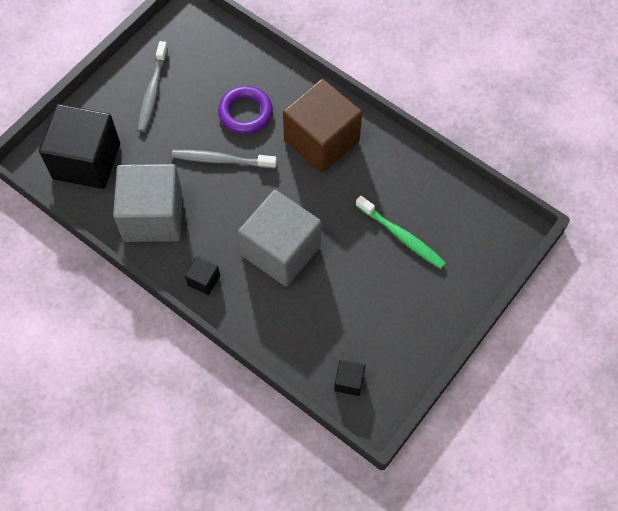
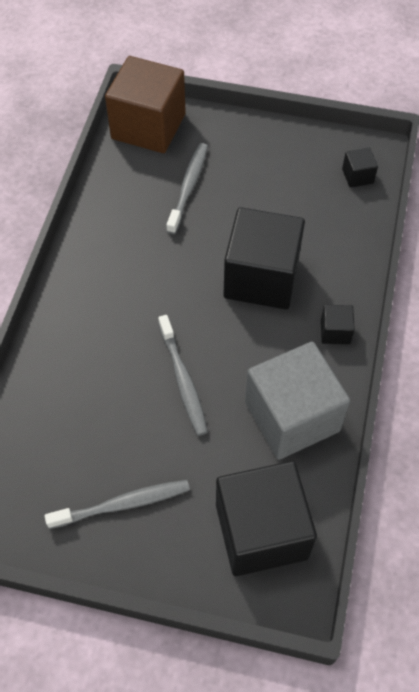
camera: 115 degrees left, 5 degrees down
(245, 113) = (106, 383): purple ring -> none
(281, 251) = (261, 278): grey cube -> black cube
(321, 141) = (109, 293): brown cube -> brown cube (148, 126)
(402, 236) = (188, 187): green toothbrush -> grey toothbrush

